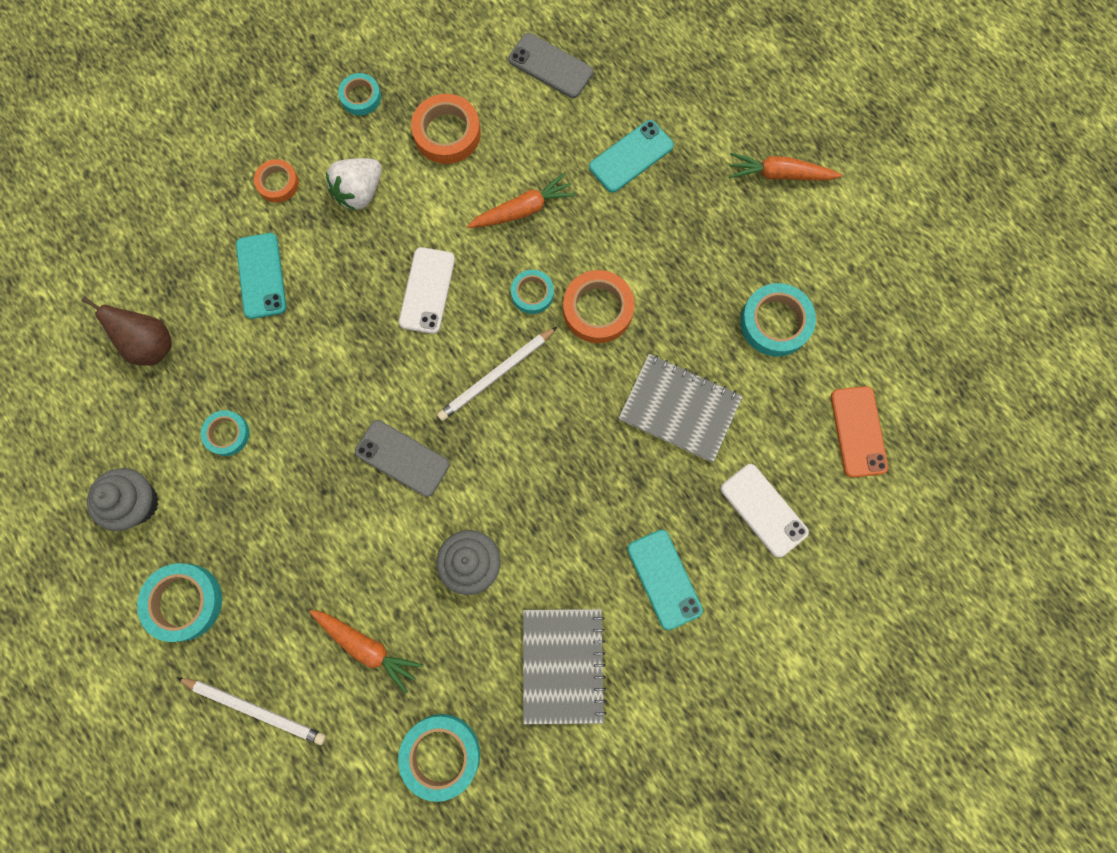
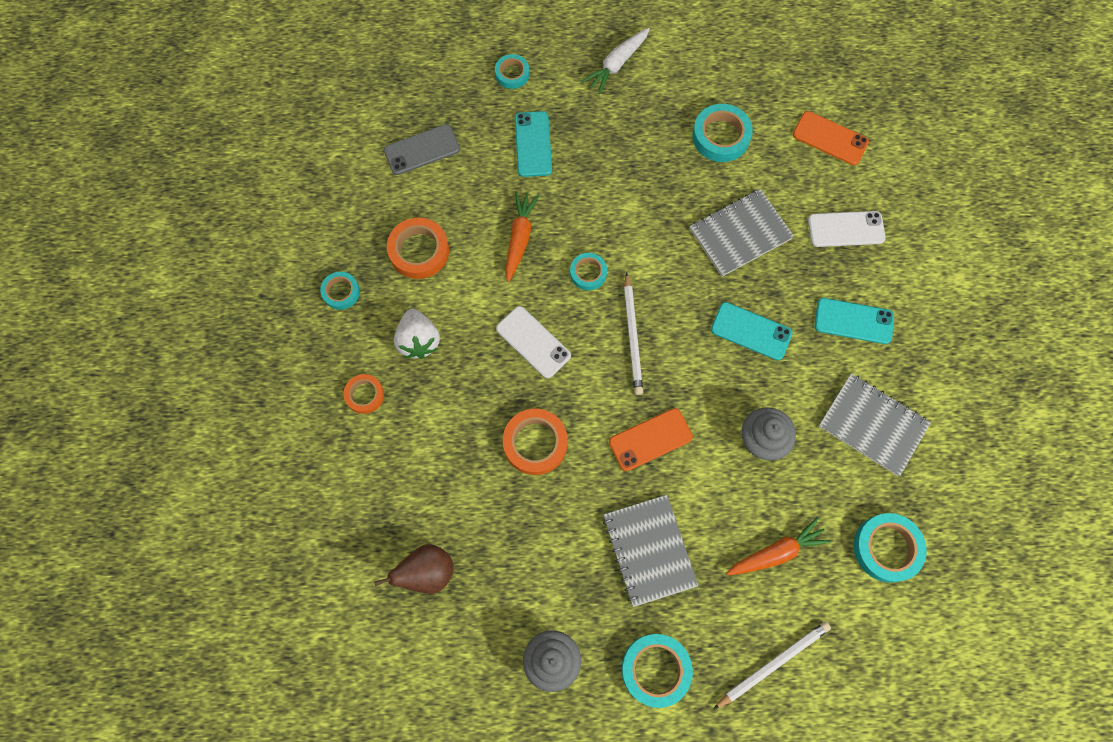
camera: 55 degrees left, 5 degrees down
(227, 434) = (543, 556): turquoise tape -> turquoise tape (512, 74)
(261, 276) = (432, 453): turquoise phone -> turquoise phone (751, 331)
(292, 525) = (649, 550): none -> grey notebook
(402, 458) = (650, 439): grey phone -> orange phone
(598, 309) = (631, 238): orange tape -> orange tape (535, 443)
(779, 174) = (617, 64): orange carrot -> white carrot

